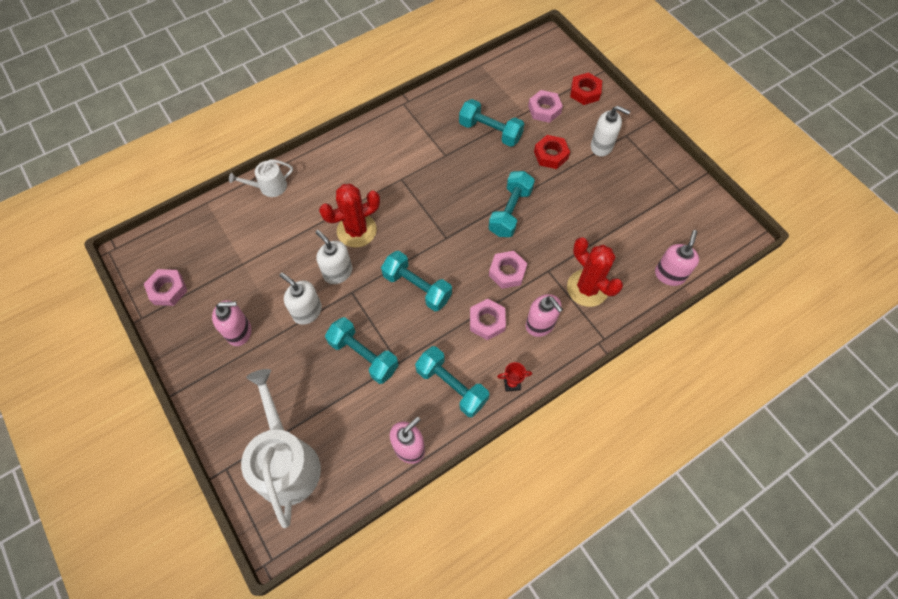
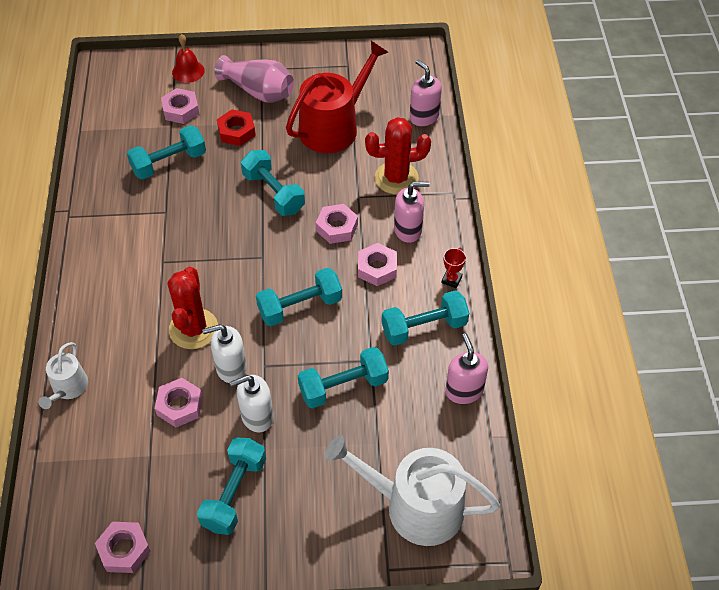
camera: 60 degrees left, 10 degrees down
(239, 332) = (234, 493): pink soap dispenser -> turquoise dumbbell
(290, 258) = (179, 406): none -> pink nut
(585, 92) = (188, 71): red nut -> red bell
(602, 146) = (258, 91): white soap dispenser -> pink vase
(606, 215) = (334, 127): none -> red watering can

